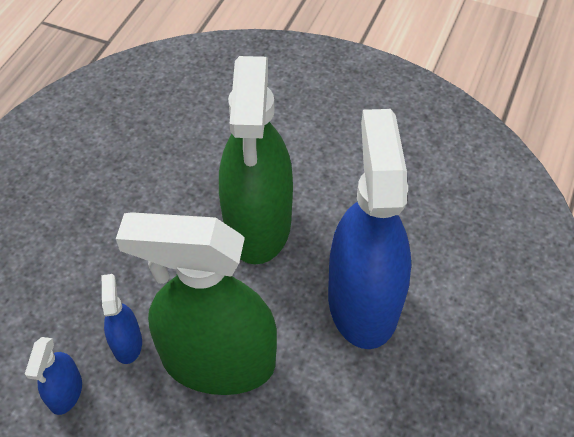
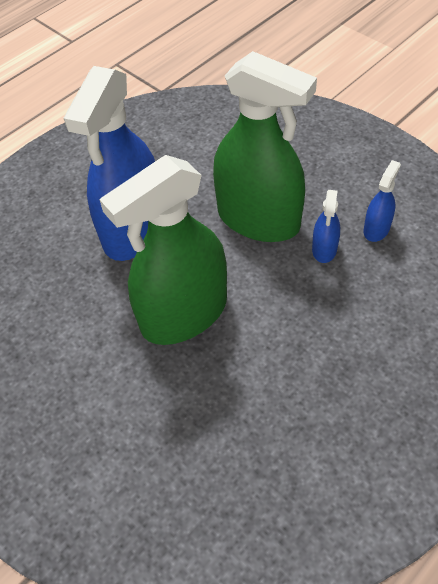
camera: 155 degrees left, 0 degrees up
(258, 224) = (184, 314): green spray bottle -> green spray bottle turned 150 degrees counterclockwise

